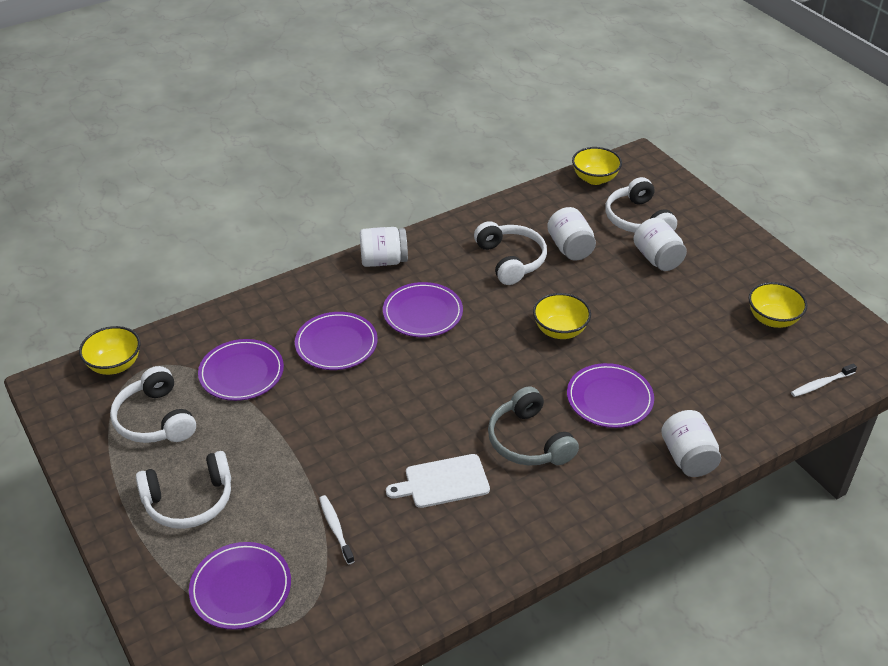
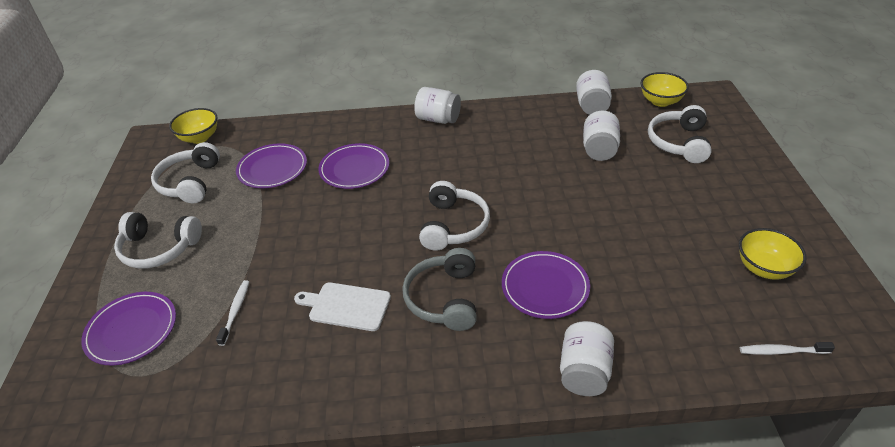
camera: 30 degrees right, 0 degrees up
(422, 313) = (437, 165): purple plate -> none
(510, 260) = (540, 145): white headphones -> white headphones (453, 225)
(560, 330) = (541, 213): yellow bowl -> none
(657, 259) = (676, 180): white jar -> white jar (592, 106)

